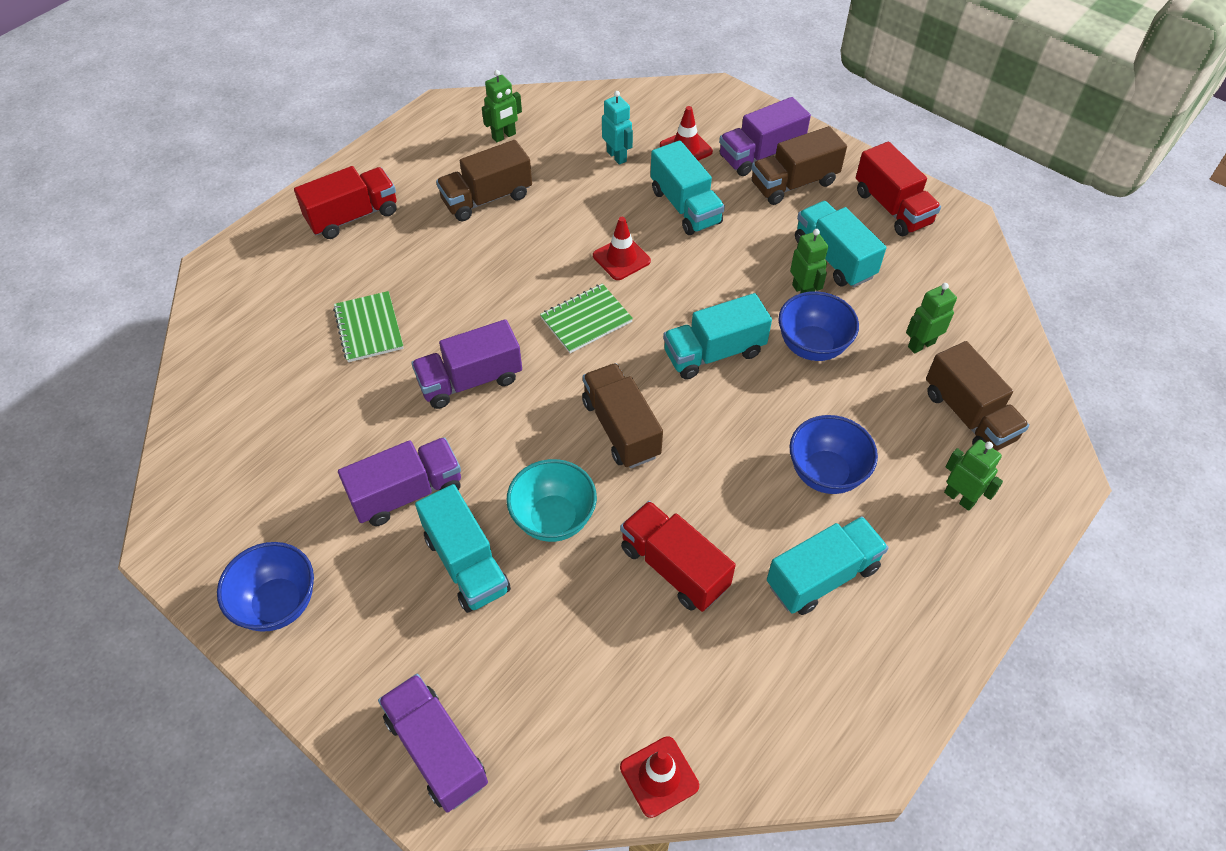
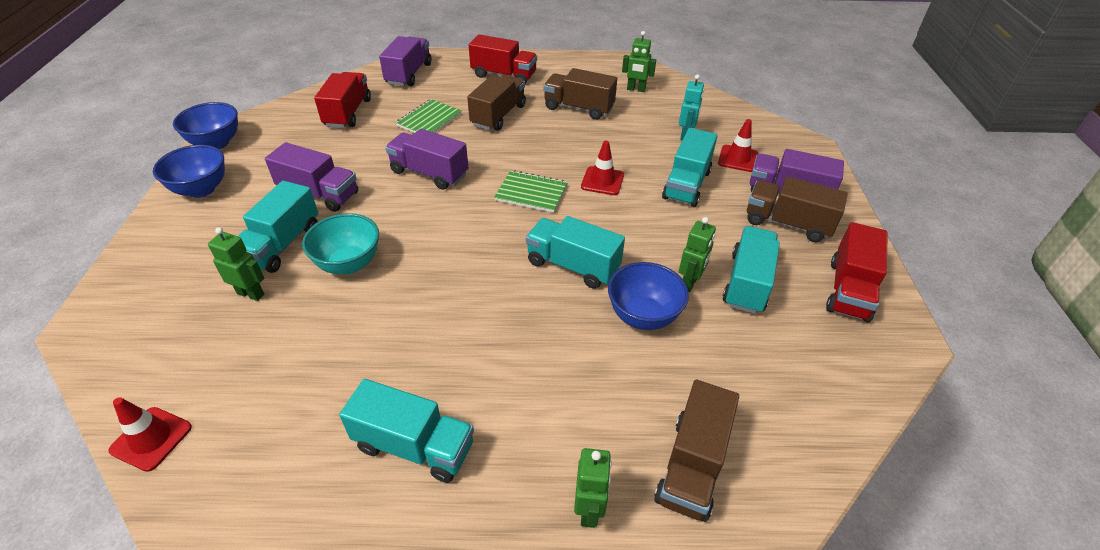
camera: 50 degrees right, 10 degrees down
(436, 750) = (123, 307): purple truck -> purple truck (409, 74)
(621, 428) = (455, 255): brown truck -> brown truck (498, 115)
(674, 567) = (353, 347): red truck -> red truck (348, 113)
(826, 473) = (523, 392): blue bowl -> blue bowl (216, 143)
(921, 344) = (730, 386): green robot -> green robot (251, 293)

